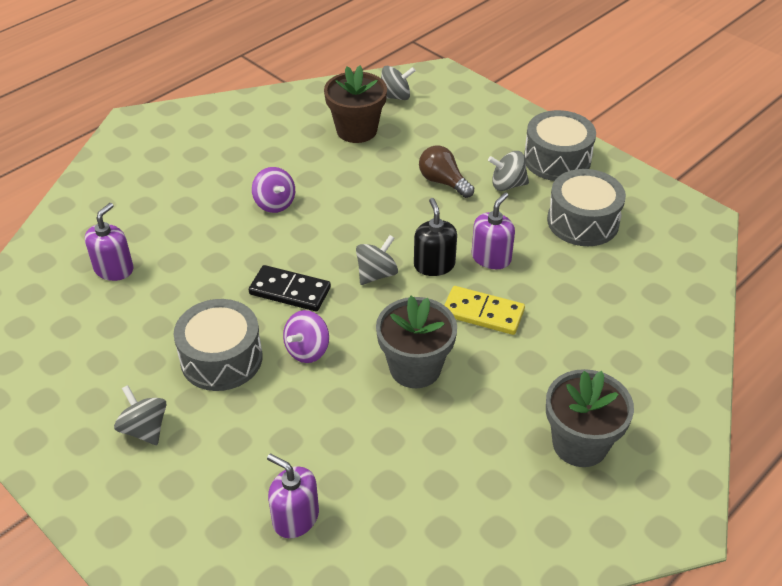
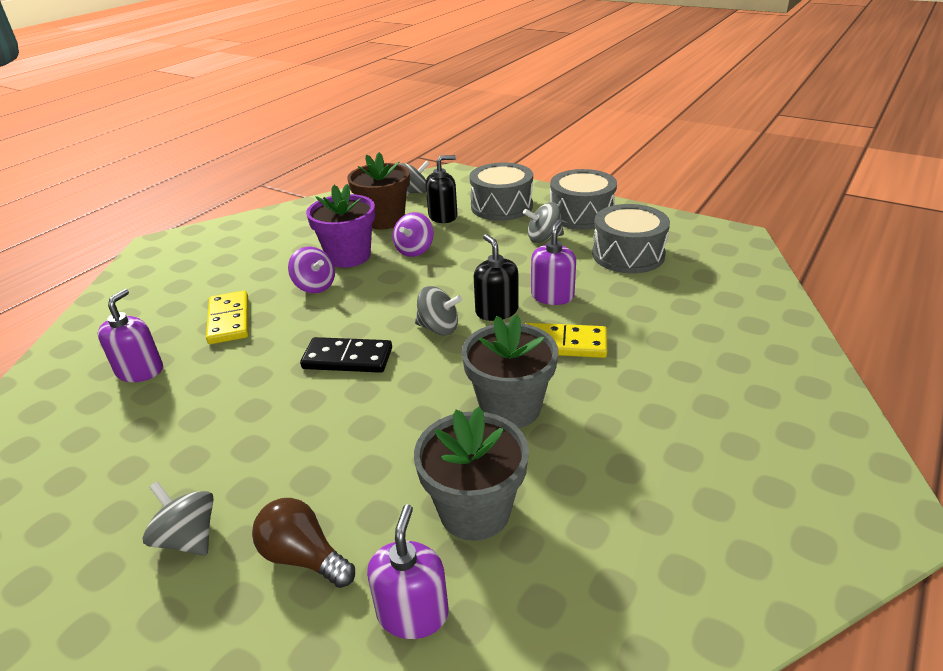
camera: 10 degrees left, 10 degrees down
(193, 228) = (229, 320): none -> yellow domino
(221, 358) = (279, 438): grey drum -> grey drum (501, 206)
(295, 518) = (412, 613): purple soap dispenser -> purple soap dispenser turned 75 degrees clockwise
(307, 350) = (381, 412): purple spinning top -> purple spinning top (414, 250)
(312, 172) = (348, 256): none -> purple flower pot
(376, 274) = (438, 328): grey spinning top -> grey spinning top turned 75 degrees clockwise
(416, 136) = (443, 216): none -> black soap dispenser
(443, 182) = (481, 245): brown light bulb -> brown light bulb (304, 557)
(580, 444) = (729, 451): grey flower pot -> grey flower pot (475, 511)

